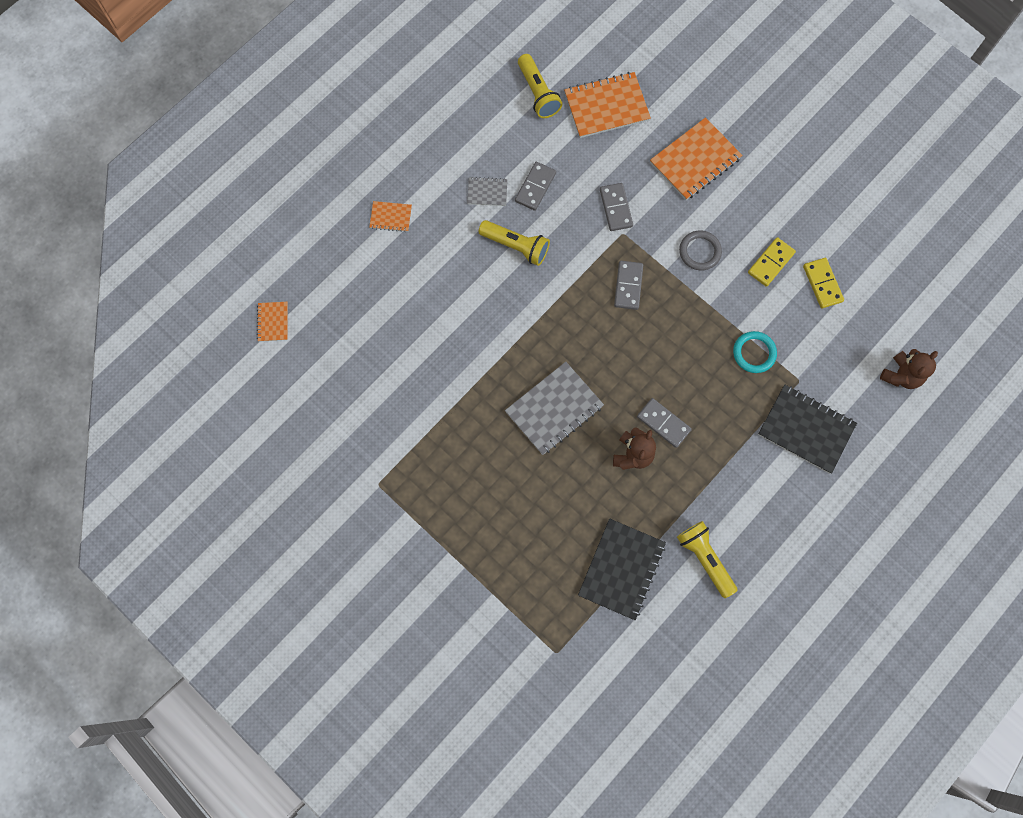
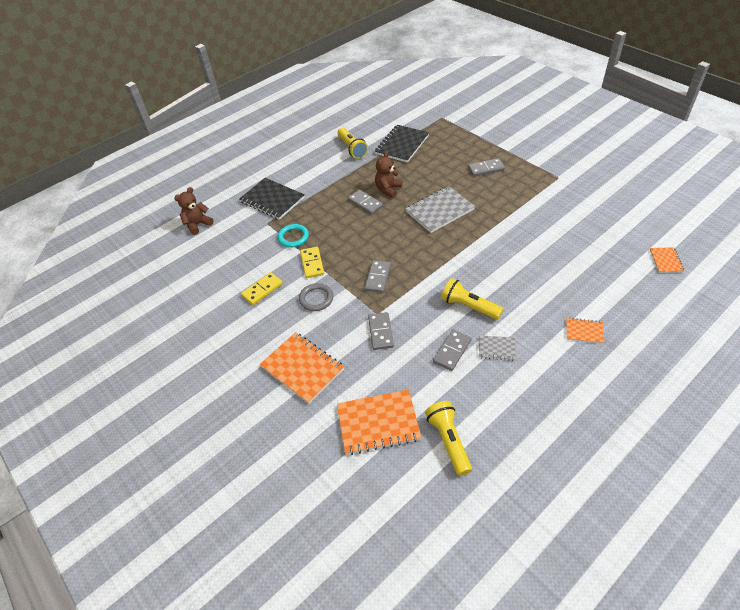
camera: 170 degrees left, 25 degrees down
(485, 504) = (486, 169): none -> grey domino
(695, 161) = (302, 368): orange notebook -> orange notebook turned 75 degrees clockwise
(822, 284) = (228, 276): yellow domino -> yellow domino (312, 263)

